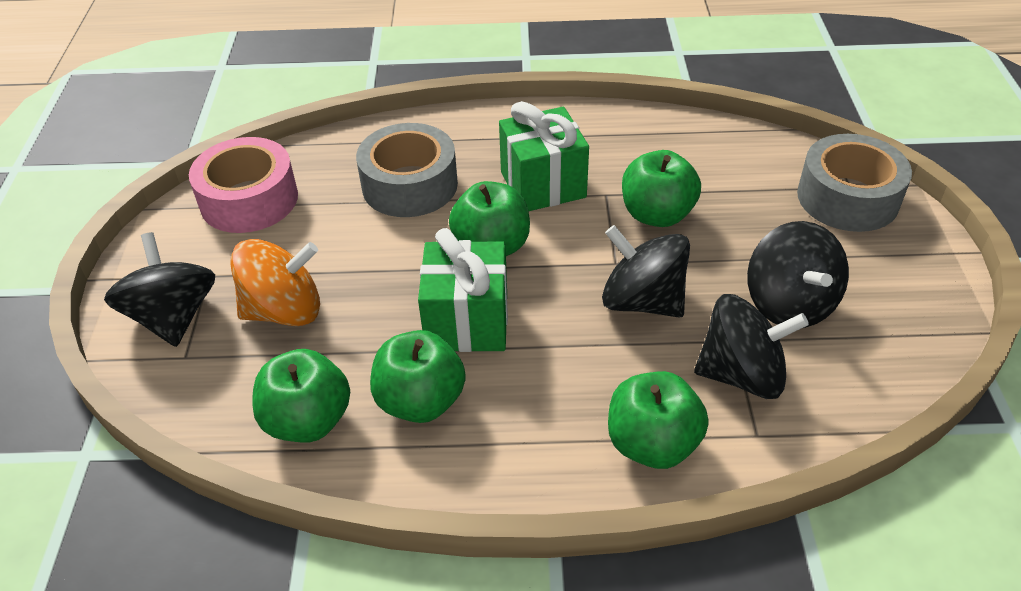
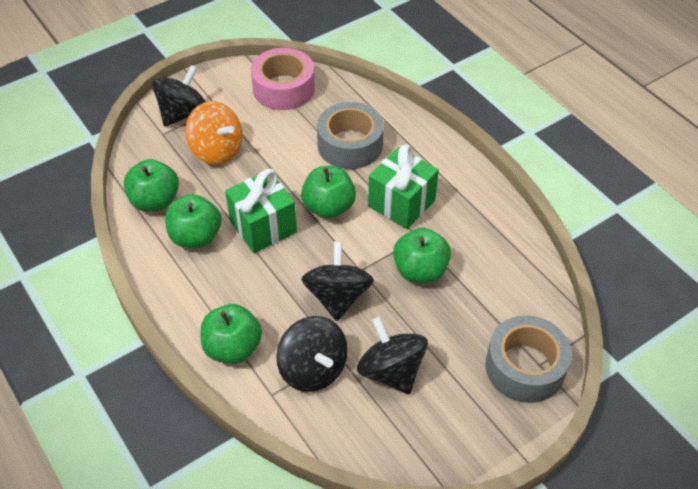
camera: 55 degrees right, 5 degrees up
(789, 304) = (391, 371): black spinning top -> black spinning top turned 105 degrees clockwise

